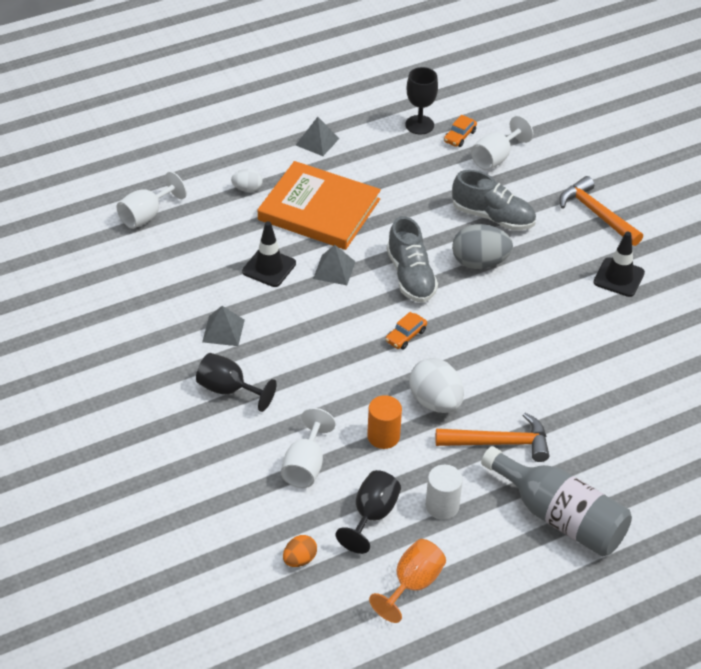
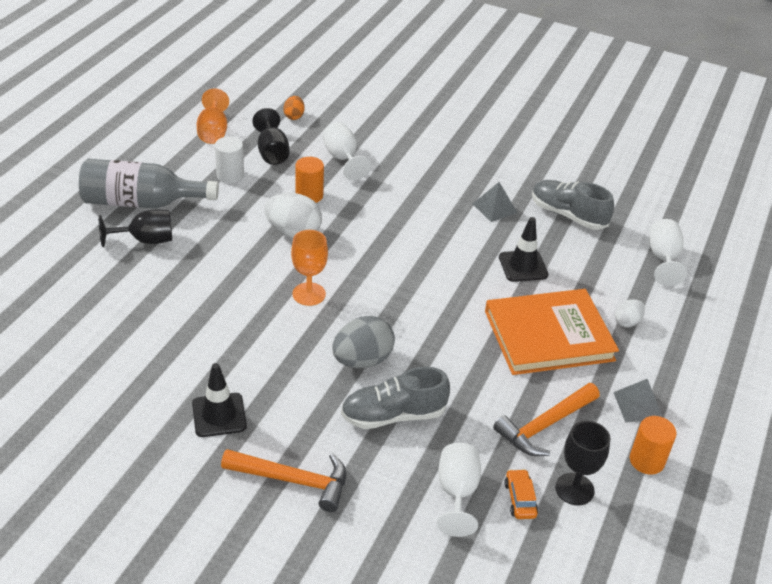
camera: 140 degrees right, 5 degrees down
(229, 390) = (443, 176): black goblet -> black goblet (146, 240)
(334, 270) = (473, 290): grey pyramid -> none
(355, 115) = (646, 461): none -> orange cylinder
(406, 336) = (362, 267): orange car -> none
(411, 276) = (408, 316): grey shoe -> grey shoe (568, 215)
(474, 335) = (309, 294): none -> orange goblet
(500, 443) = (221, 228): orange hammer -> orange hammer (544, 426)

